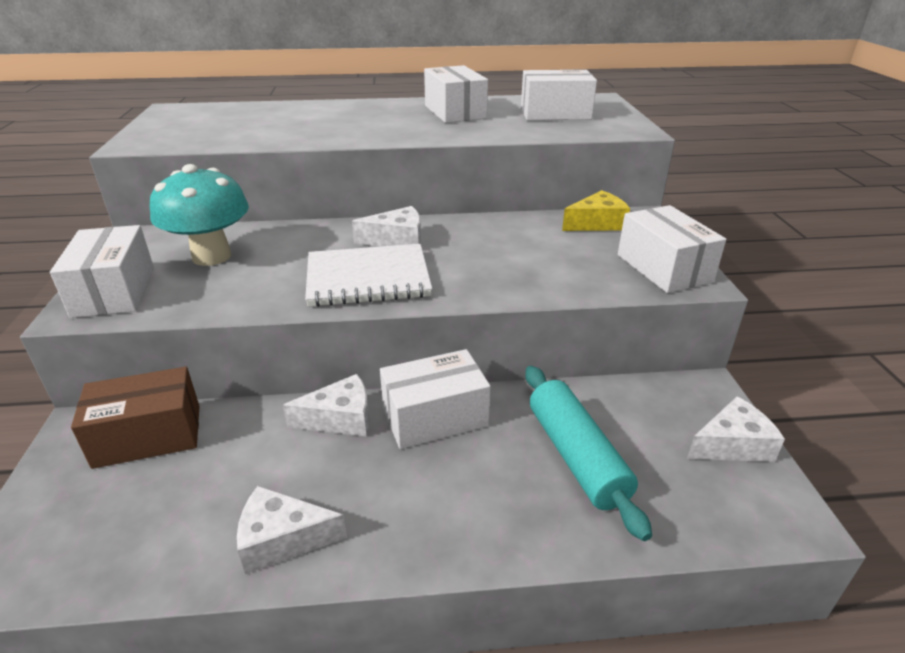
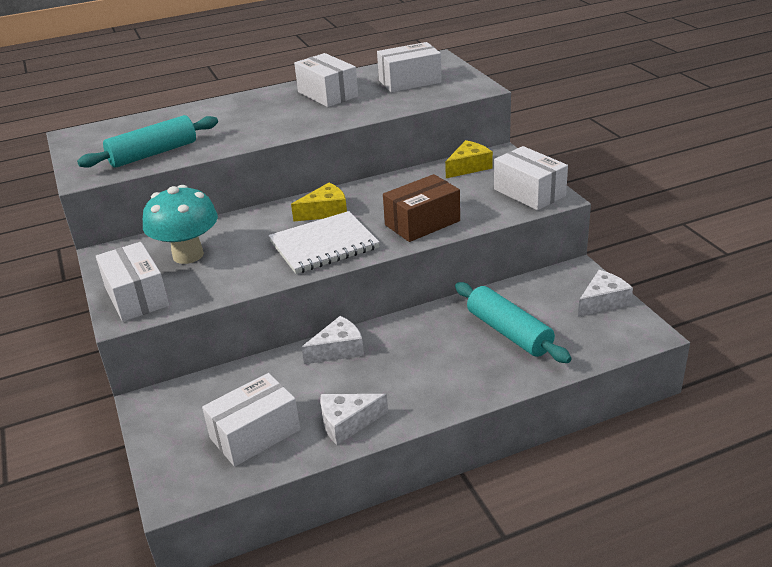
camera: 15 degrees left, 0 degrees up
(148, 436) = (206, 394): brown box -> brown box (422, 223)
(223, 135) = (153, 154): none -> turquoise rolling pin
(397, 240) = (325, 211): white cheese -> yellow cheese
(434, 417) = (404, 332): white box -> white box (255, 434)

